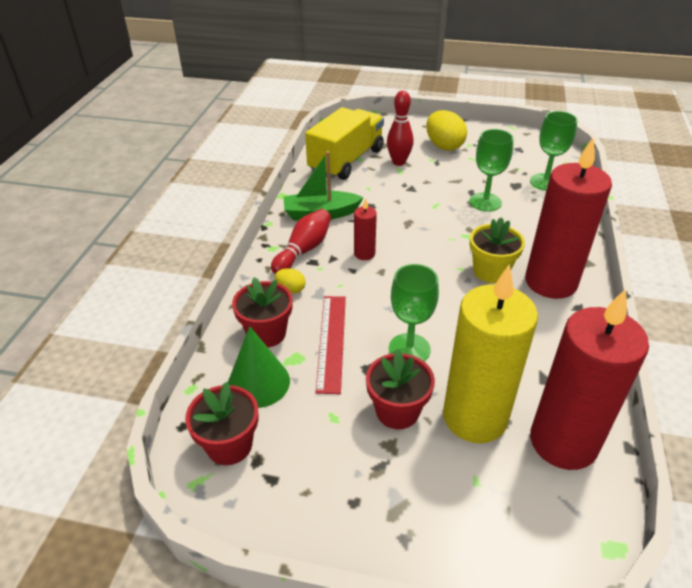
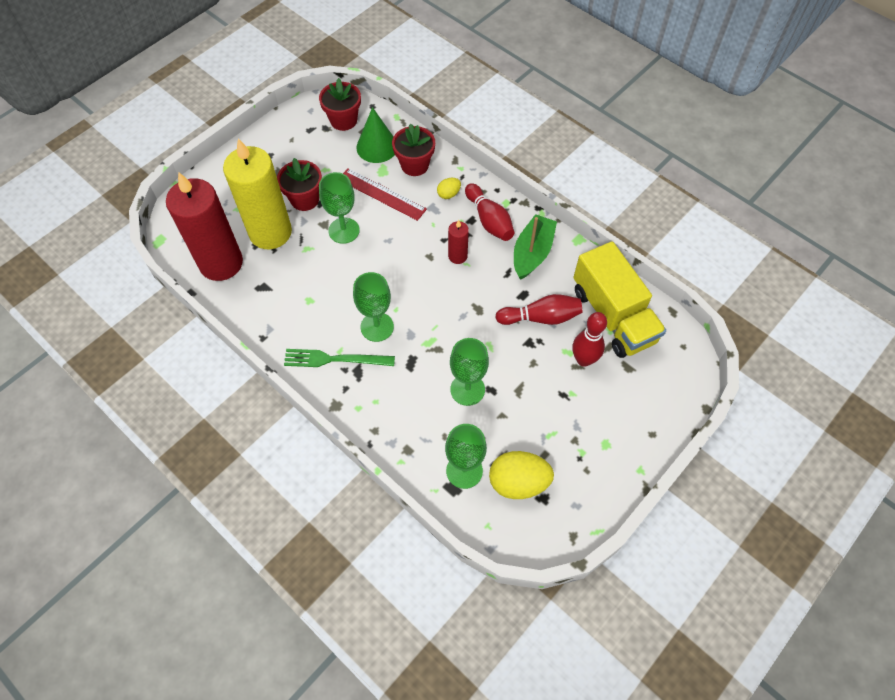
camera: 120 degrees right, 20 degrees up
(382, 190) = (541, 317): none -> red bowling pin
(444, 146) = (593, 423): yellow egg -> yellow egg (518, 482)
(490, 271) = (377, 327): yellow flower pot -> green goblet
(550, 282) = (335, 359): red candle -> green fork

